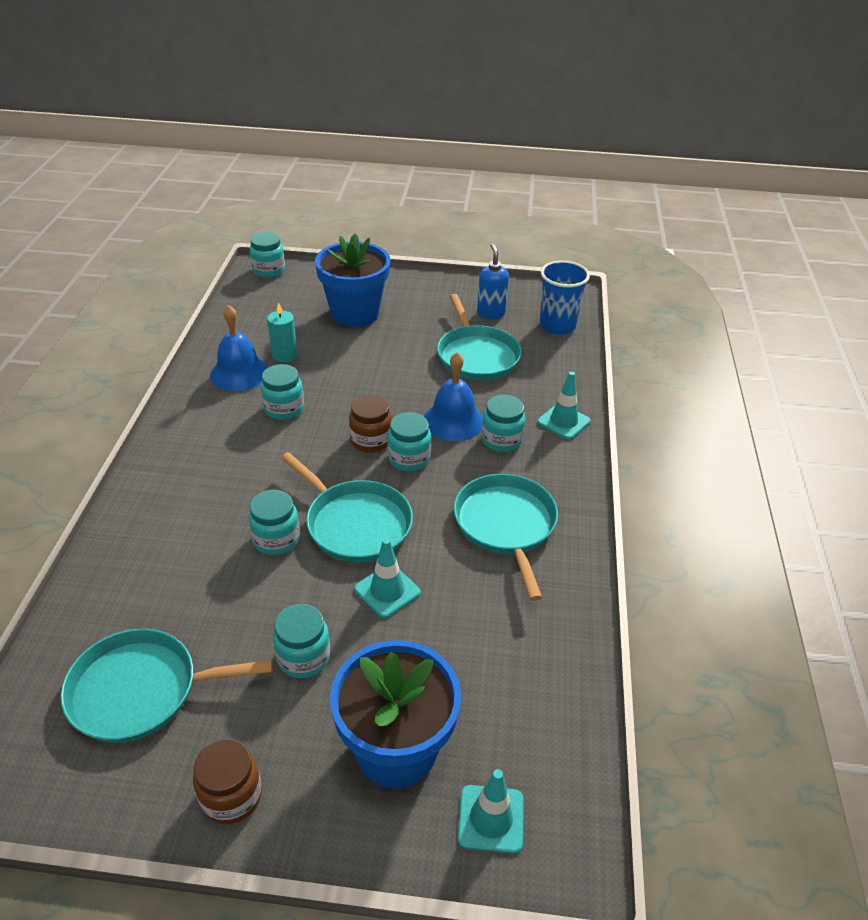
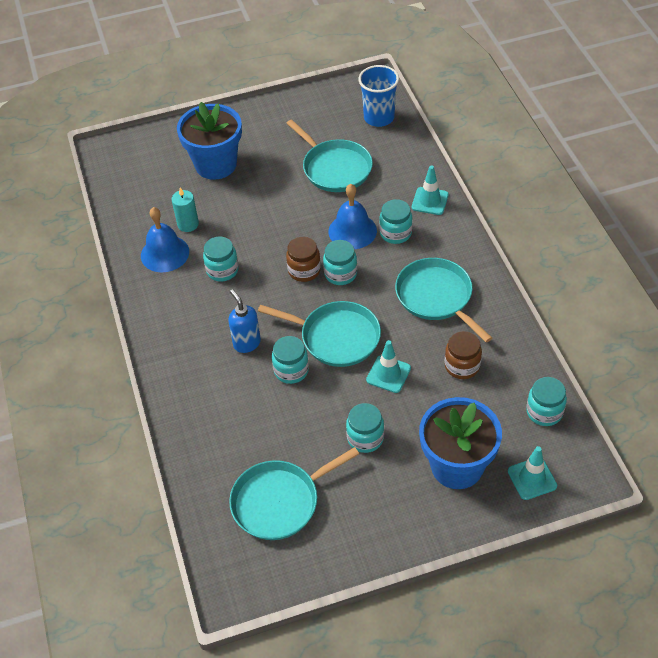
camera: 20 degrees left, 10 degrees up
(231, 796) = (380, 533): brown jar -> brown jar (462, 366)
(268, 270) = (114, 149): turquoise jar -> turquoise jar (544, 412)
(490, 313) = (322, 124): blue soap dispenser -> blue soap dispenser (246, 343)

